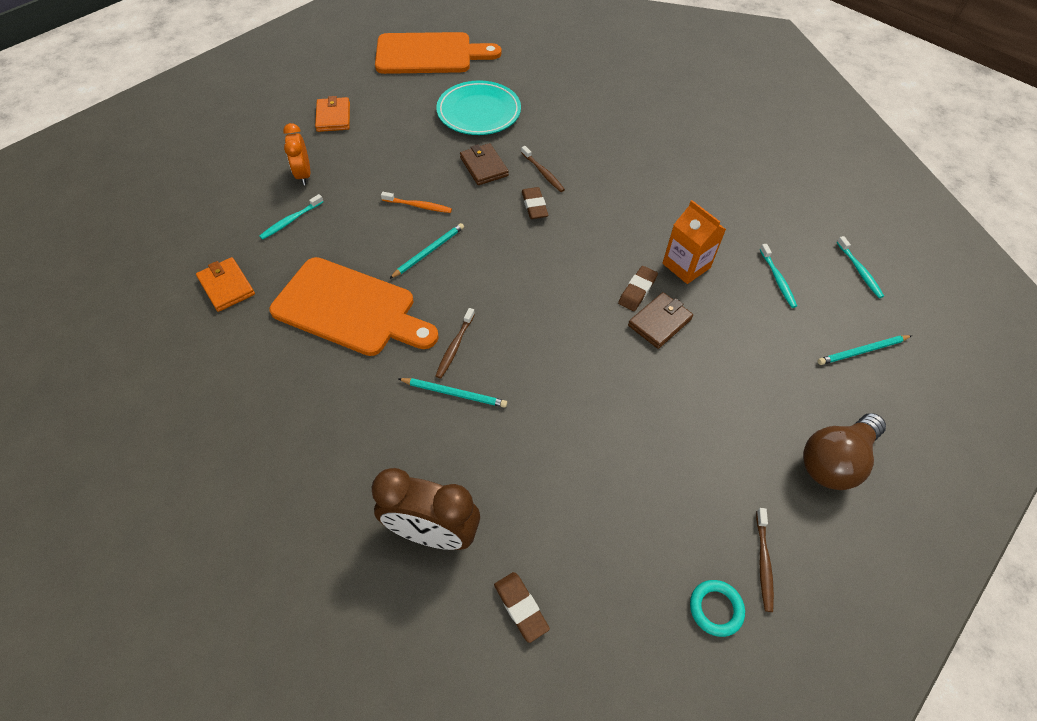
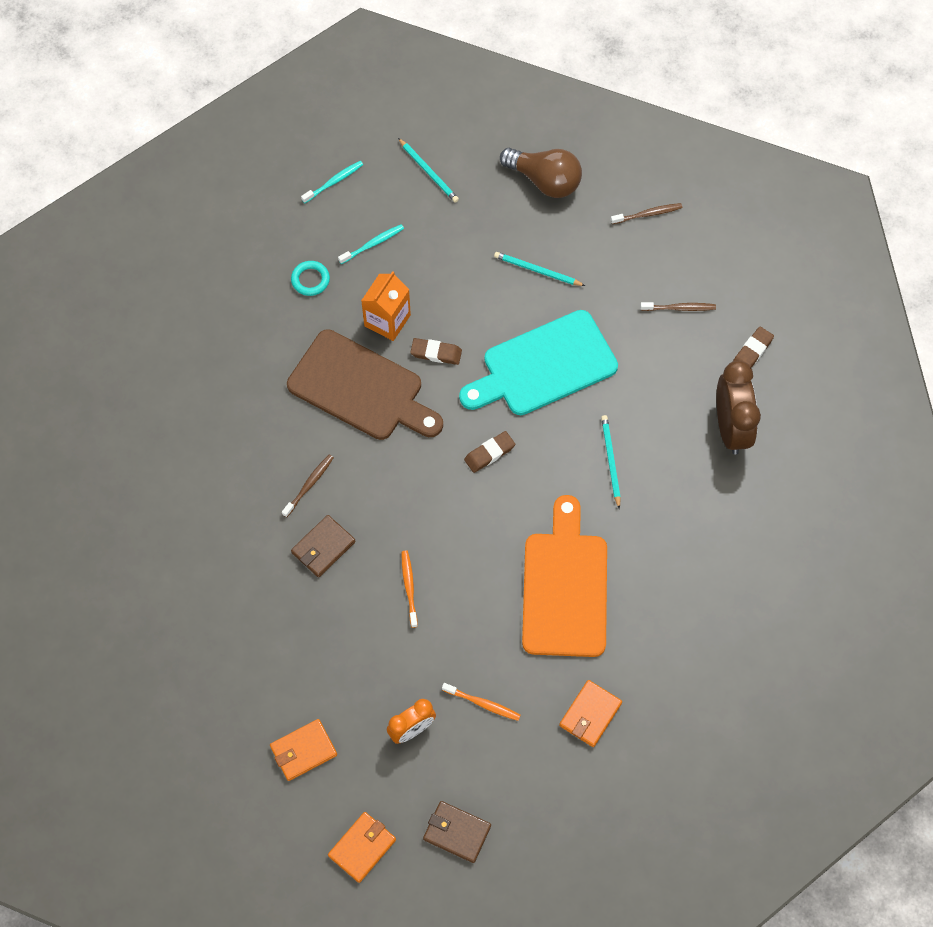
camera: 110 degrees left, 10 degrees up
(243, 127) = (362, 847): none -> orange wallet
(291, 220) = (482, 703): turquoise toothbrush -> orange toothbrush
(429, 54) = (135, 698): orange cutting board -> none
(429, 251) = (466, 549): turquoise pencil -> turquoise pencil (537, 270)
(455, 346) = (564, 480): brown toothbrush -> brown toothbrush (679, 308)
(479, 112) = (232, 590): turquoise plate -> none
(534, 206) = (362, 476): brown eraser -> brown eraser (489, 453)
(588, 374) = (544, 366): none -> turquoise cutting board
(621, 228) = (361, 388): none -> brown cutting board
(659, 322) = (465, 326): brown wallet -> brown wallet (457, 832)
(715, 609) = (694, 236): turquoise ring -> turquoise ring (310, 280)

